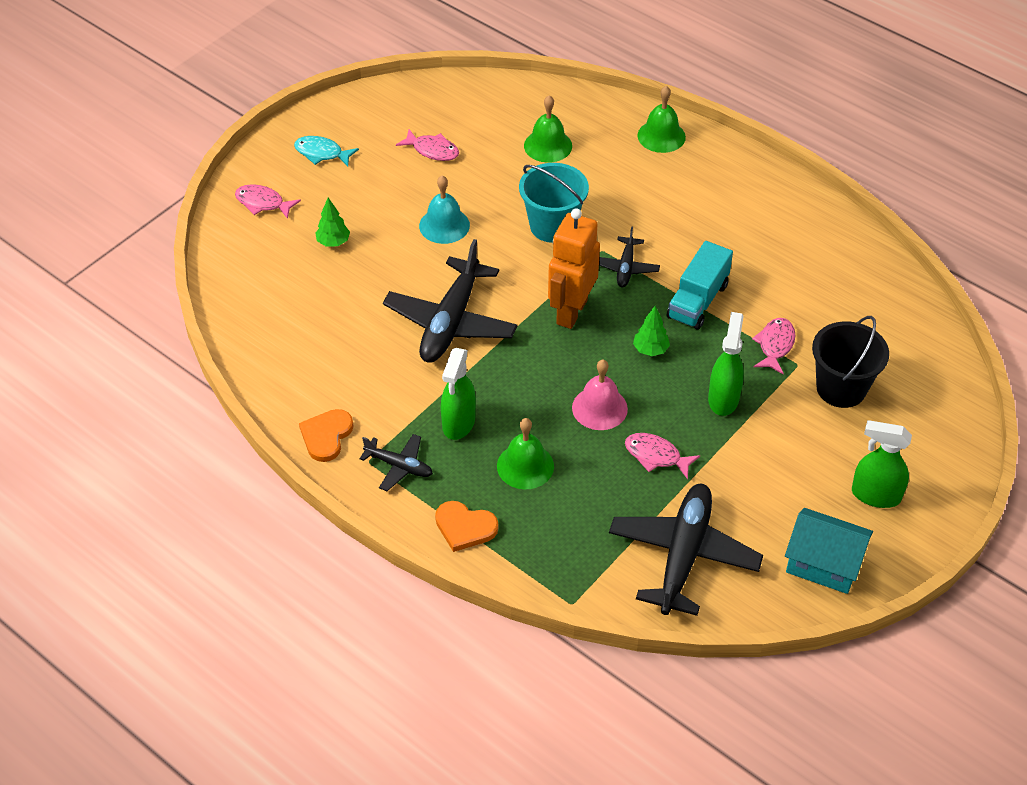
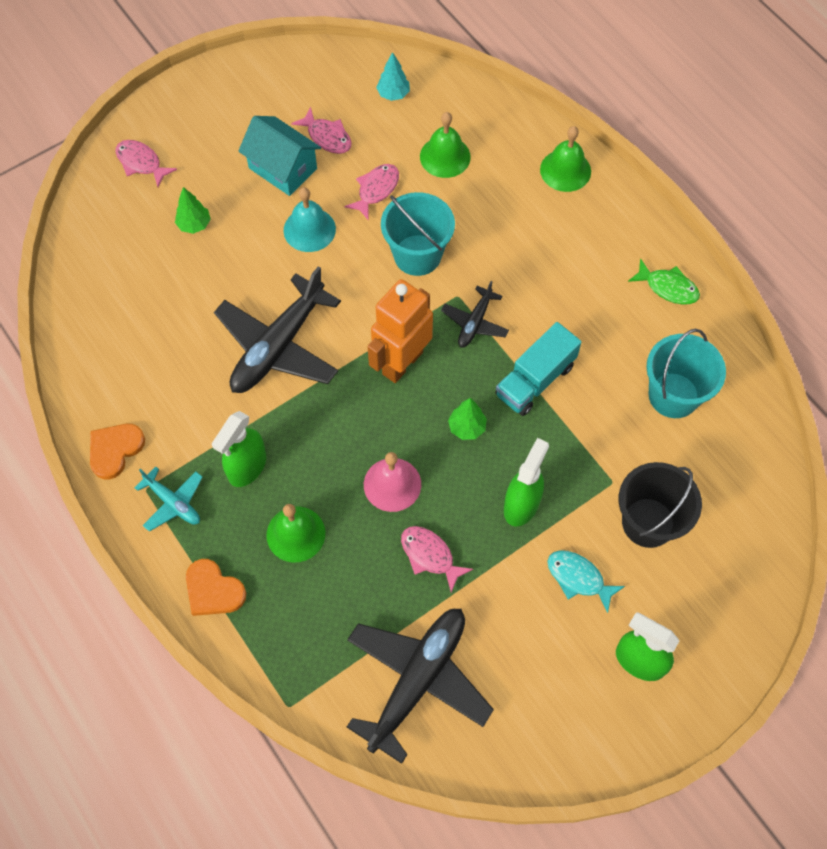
camera: 15 degrees right, 15 degrees up
(322, 153) = (217, 116): turquoise fish -> turquoise fish (578, 578)
(399, 466) = (173, 503): black plane -> turquoise plane
(481, 106) = (393, 94): none -> turquoise tree
(775, 345) = (597, 453): pink fish -> pink fish (376, 190)
(787, 207) = (668, 287): none -> green fish
(823, 564) = (557, 729): turquoise house -> turquoise house (282, 168)
(825, 287) = (673, 395): none -> turquoise bucket

